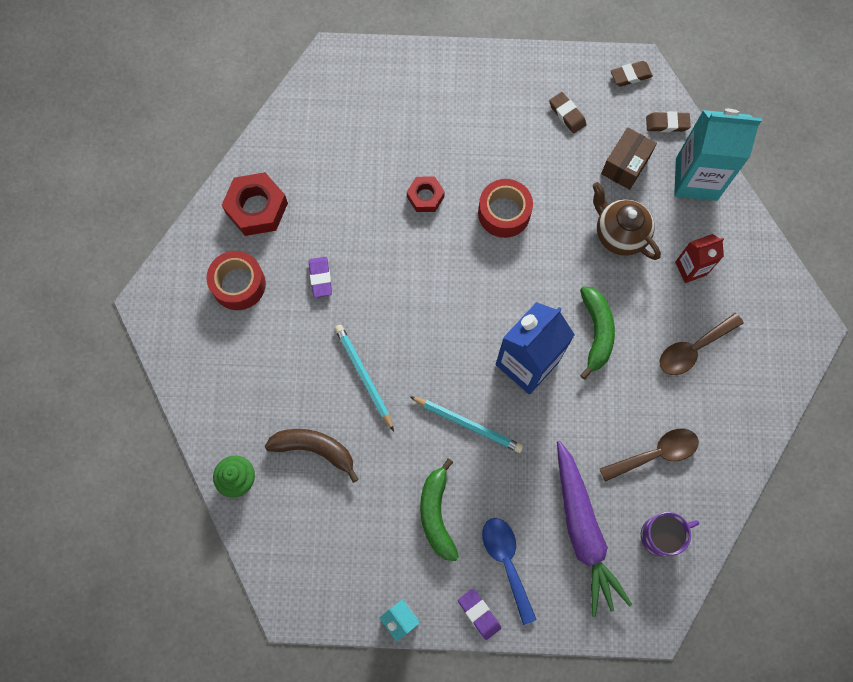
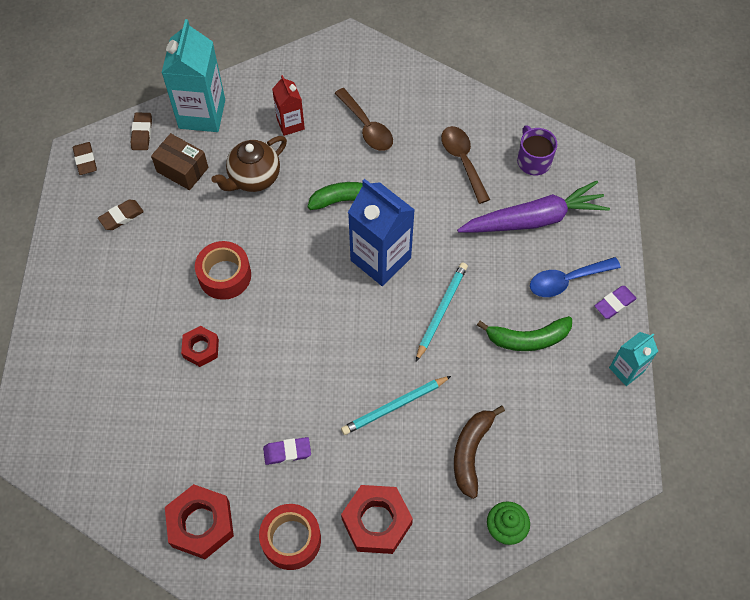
camera: 90 degrees left, 10 degrees down
(251, 359) = (377, 522): none -> red nut

